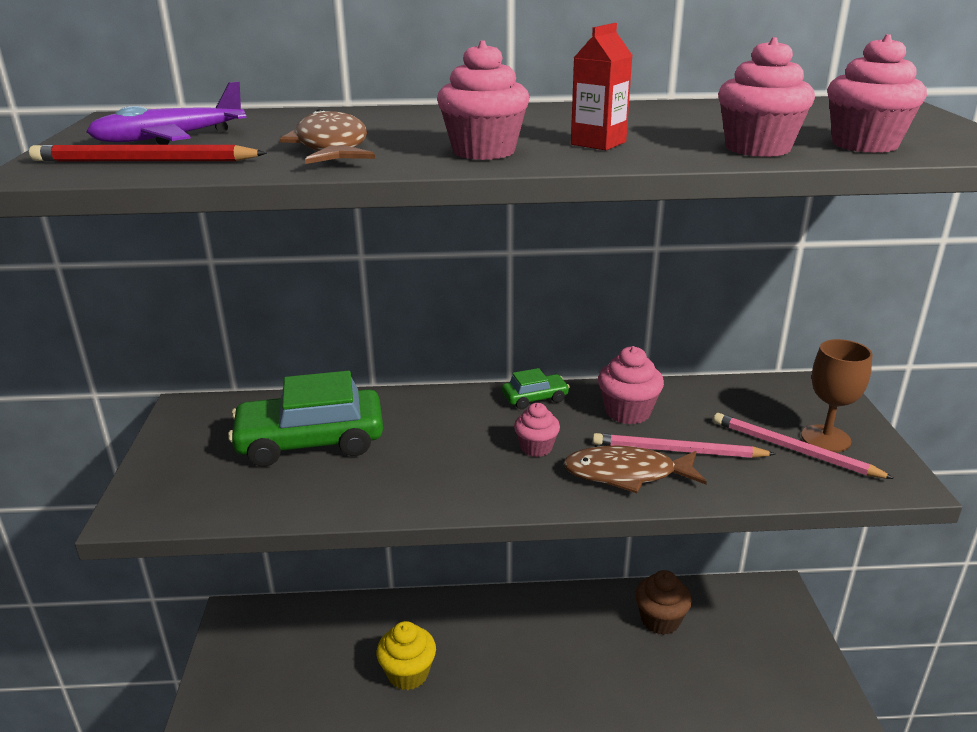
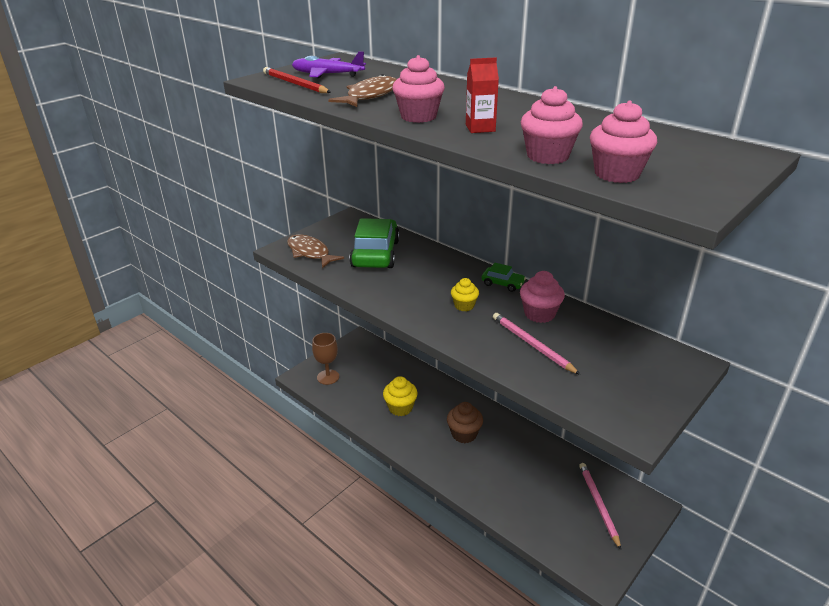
camera: 45 degrees right, 5 degrees up
(311, 441) = (375, 254): green car -> green car turned 60 degrees clockwise
(536, 448) = (464, 306): pink cupcake -> yellow cupcake
(626, 474) = (486, 340): brown fish -> brown fish (310, 253)
(660, 620) = (552, 469): brown cupcake -> brown cupcake (464, 434)
(793, 449) = (600, 380): pink pencil -> pink pencil (598, 504)
(825, 438) = (632, 386): brown goblet -> brown goblet (328, 377)

